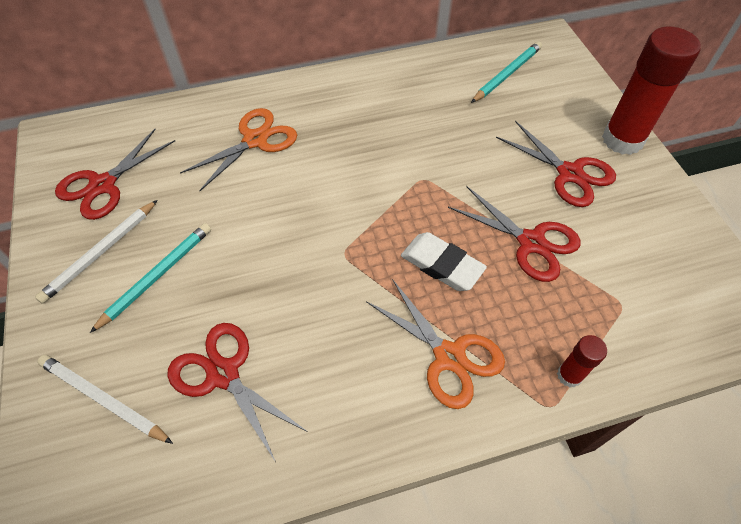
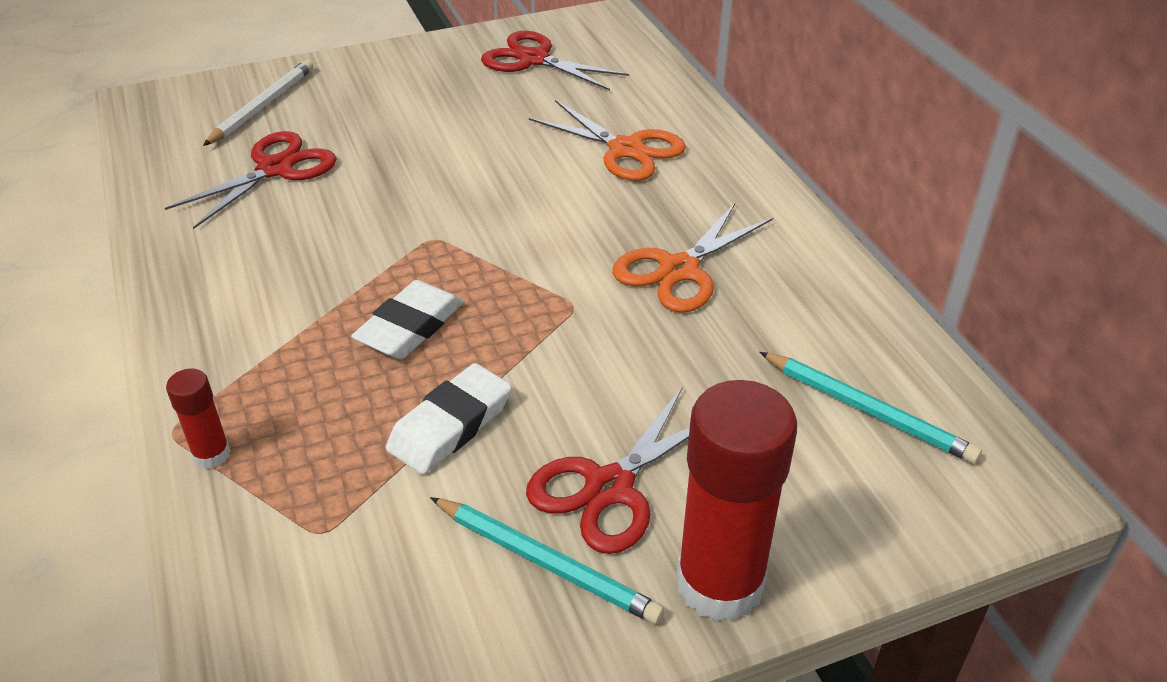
camera: 85 degrees right, 15 degrees down
(100, 252) = (438, 74): white pencil -> none
(157, 276) = (404, 112): turquoise pencil -> turquoise pencil (546, 563)
(449, 356) = (264, 335): orange scissors -> orange scissors (679, 270)
(531, 242) = (450, 425): red scissors -> white eraser

